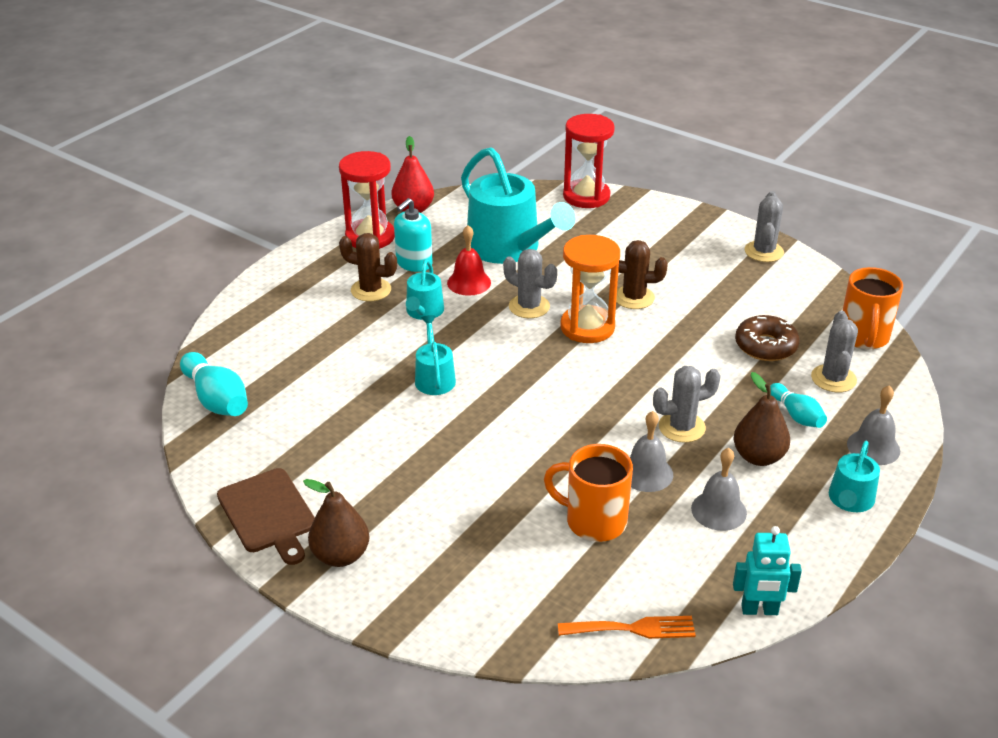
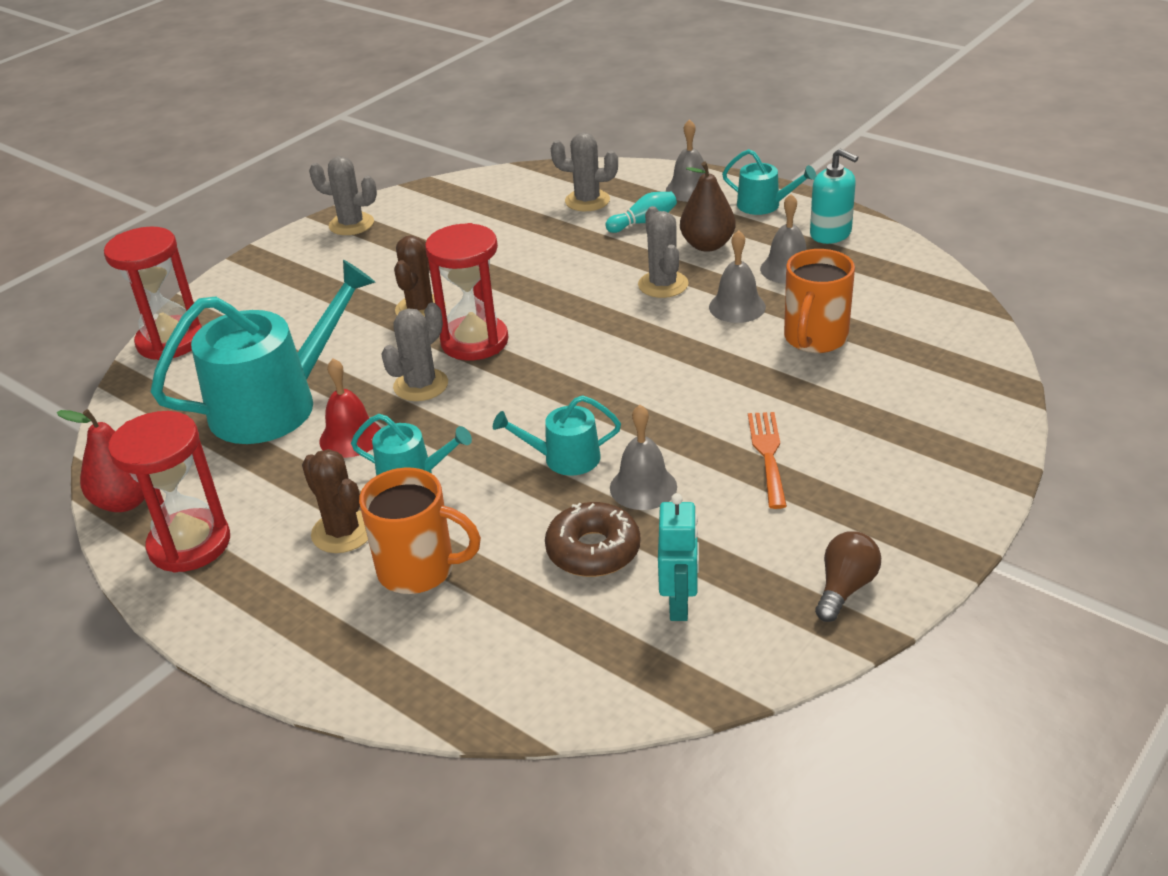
camera: 85 degrees left, 0 degrees up
(217, 399) = (601, 678): turquoise bowling pin -> none
(268, 514) = (845, 588): brown cutting board -> brown light bulb
(341, 555) = (906, 515): brown pear -> none
(371, 290) = (343, 532): brown cactus -> brown cactus turned 60 degrees counterclockwise
(396, 416) = (643, 487): none -> grey bell
(414, 263) = (284, 492): turquoise soap dispenser -> turquoise soap dispenser (831, 233)
(587, 327) = (474, 341): orange hourglass -> red hourglass
(633, 628) = (956, 318): orange fork -> orange fork (768, 454)
(759, 610) = (913, 255): turquoise robot -> turquoise robot (679, 605)
(765, 346) = (529, 232): brown donut -> brown donut (593, 550)
(863, 337) = (522, 182): orange mug -> orange mug (419, 570)

